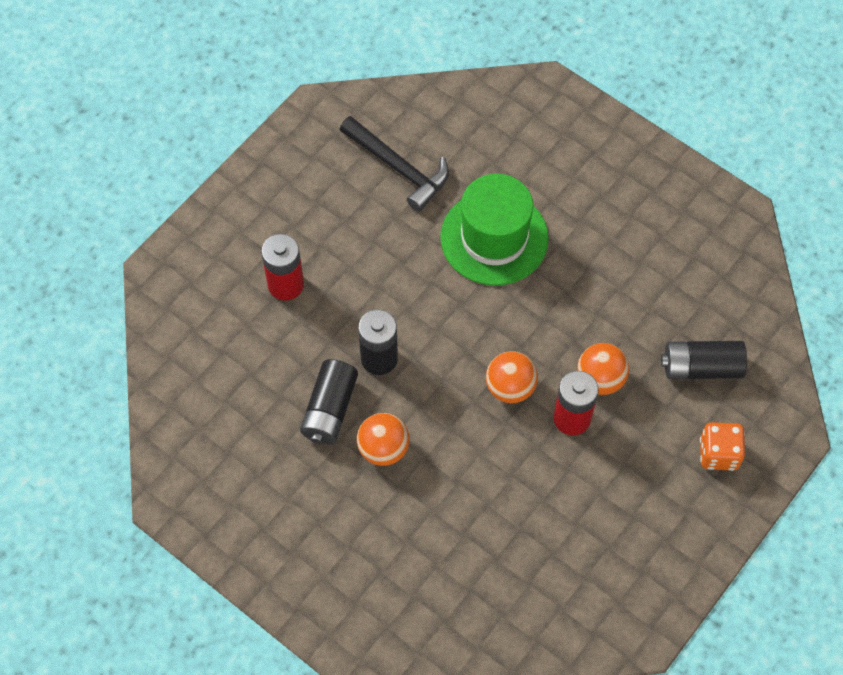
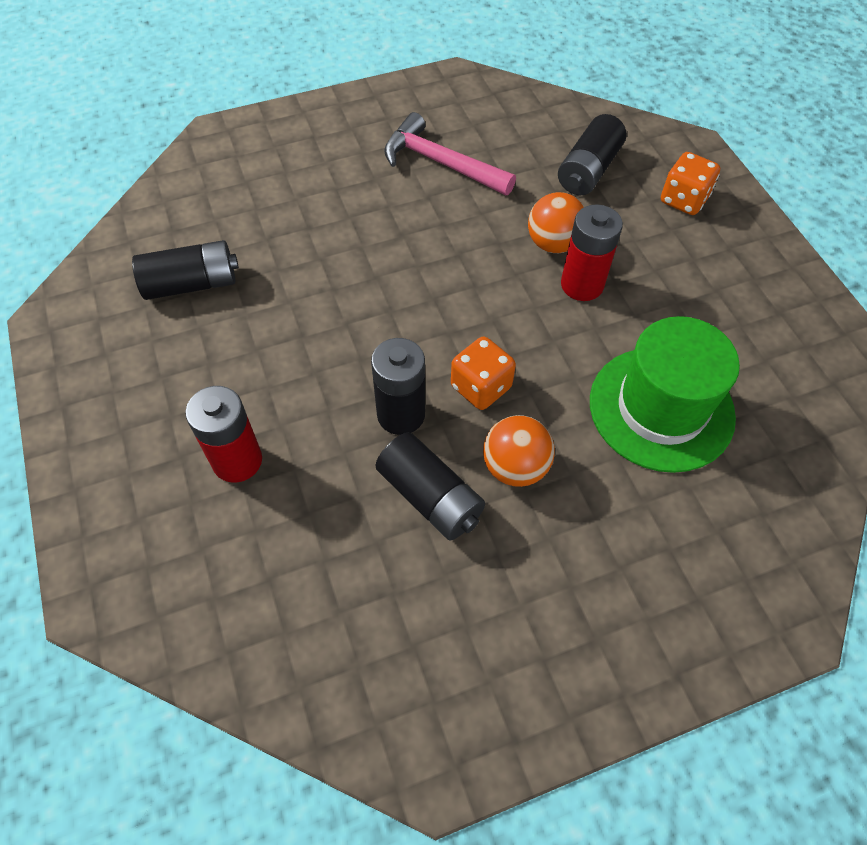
camera: 60 degrees left, 5 degrees down
(399, 168) = (192, 284): black hammer -> black battery
(433, 396) = (481, 387): none -> orange dice
(494, 238) = (339, 248): green hat -> green hat (661, 408)
(510, 387) = (515, 316): orange ball -> none
(630, 256) = (440, 163): none -> pink hammer

